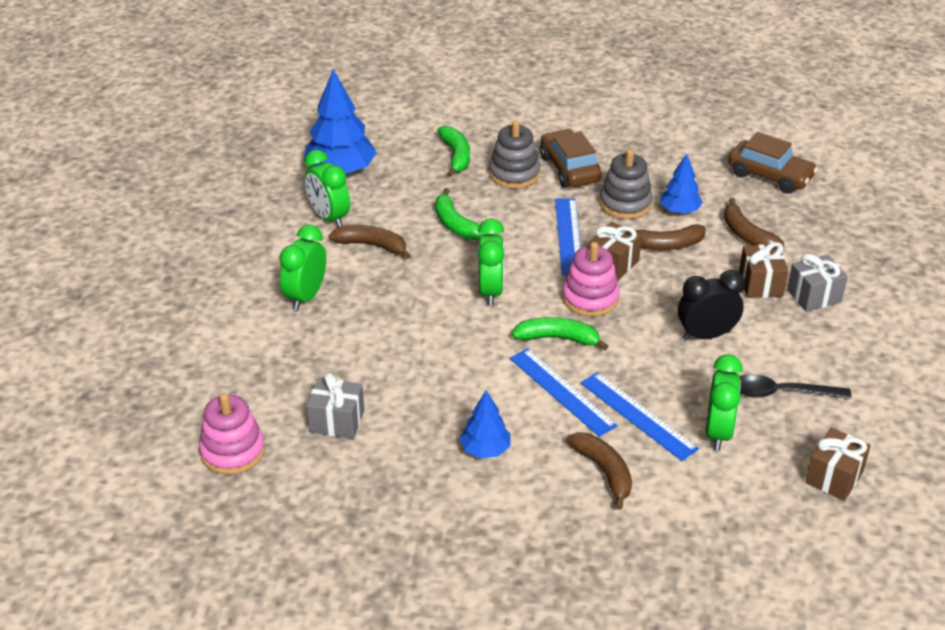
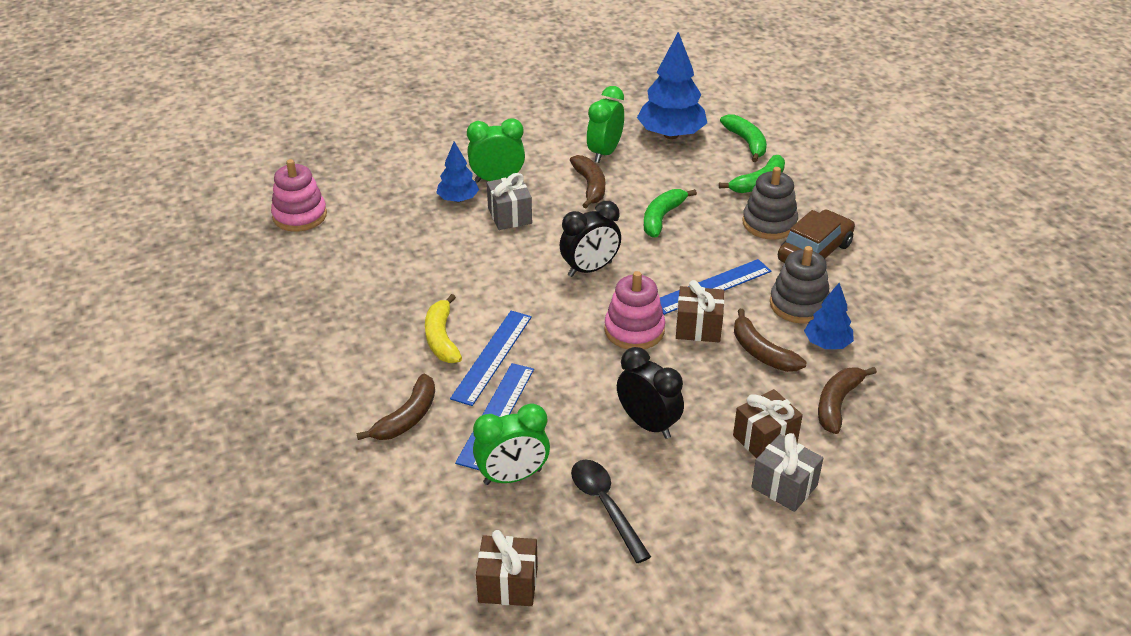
camera: 60 degrees right, 0 degrees up
(337, 421) = (365, 250): grey gift -> grey gift (509, 216)
(485, 450) = (387, 338): blue tree -> blue tree (458, 199)
(490, 291) = (590, 269): green clock -> black clock
(513, 414) = (441, 338): none -> yellow banana
(558, 338) = (561, 330): green banana -> green banana (746, 142)
(770, 176) = (960, 390): brown car -> none

